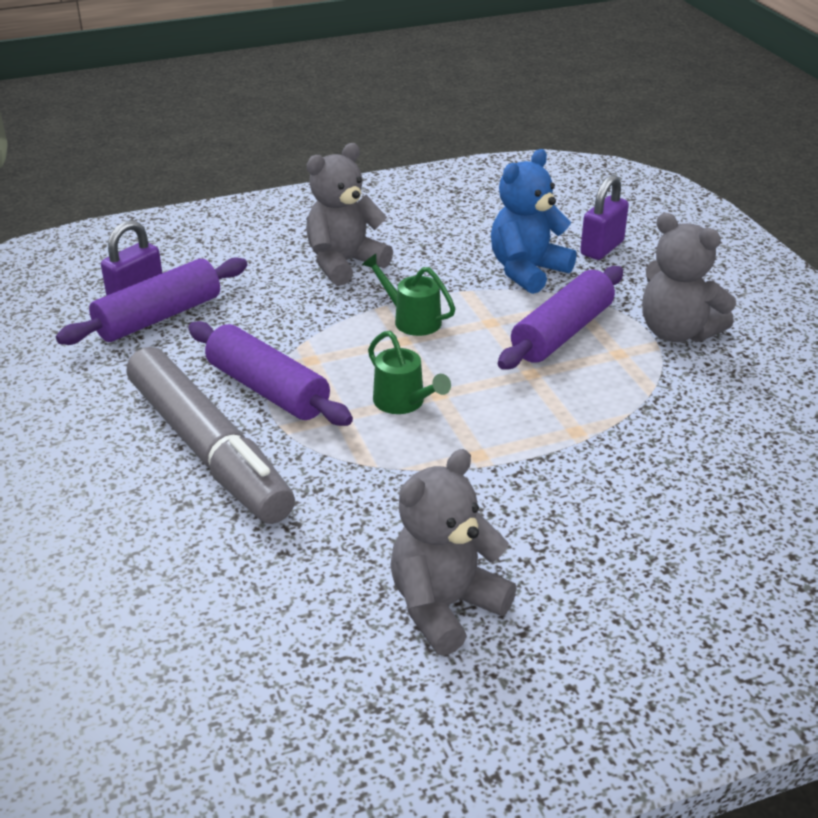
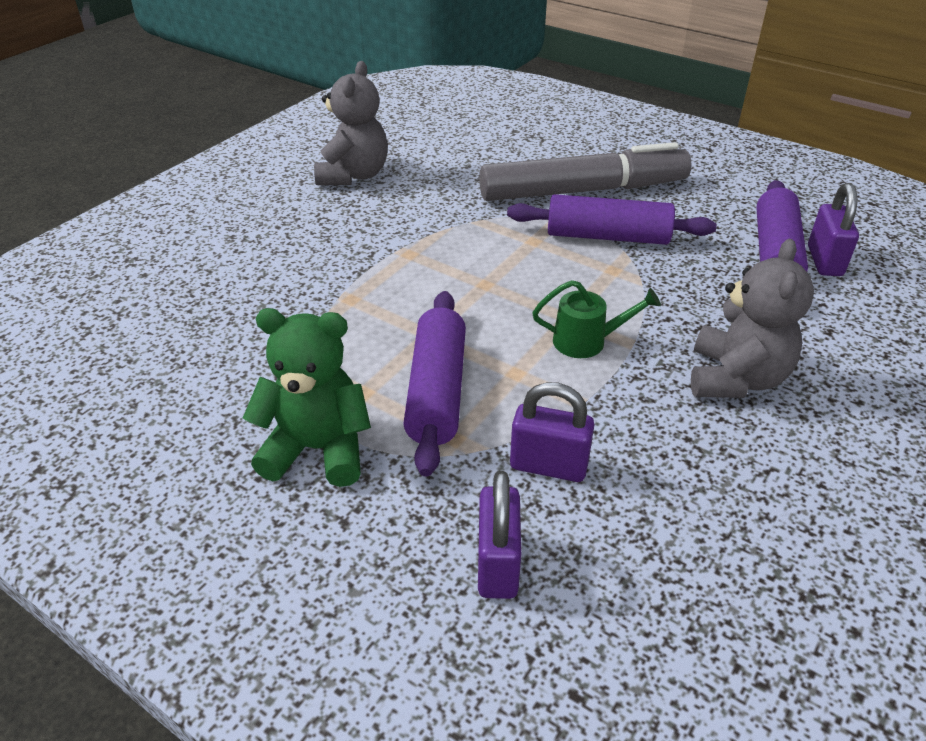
camera: 145 degrees right, 5 degrees up
(209, 450) = (583, 190): grey marker -> grey marker turned 150 degrees clockwise
(404, 403) = (501, 266): green watering can -> none
(527, 271) = (548, 466): blue teddy bear -> purple padlock
(677, 332) = (317, 449): grey teddy bear -> green teddy bear

